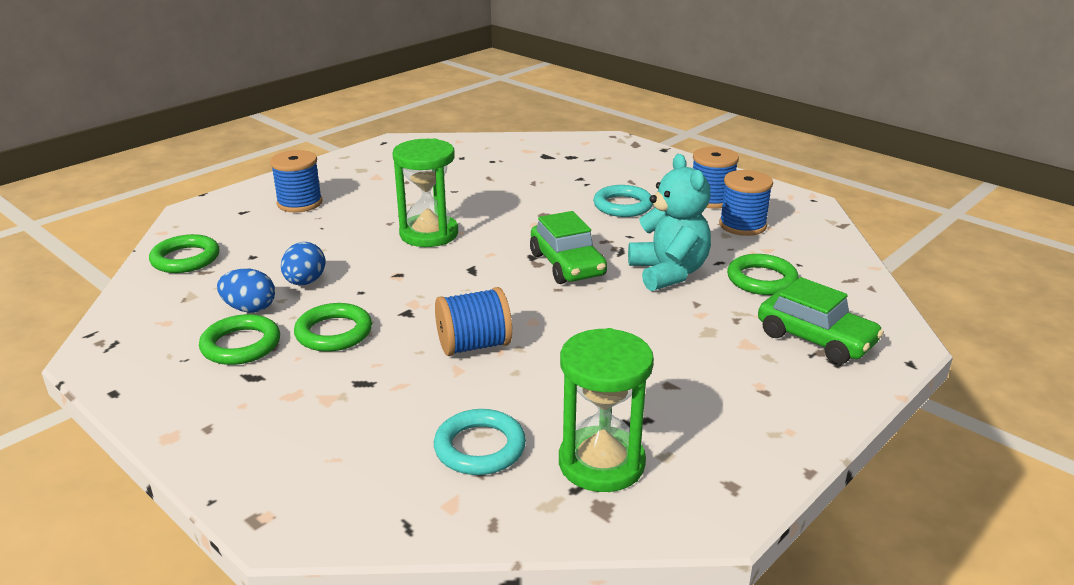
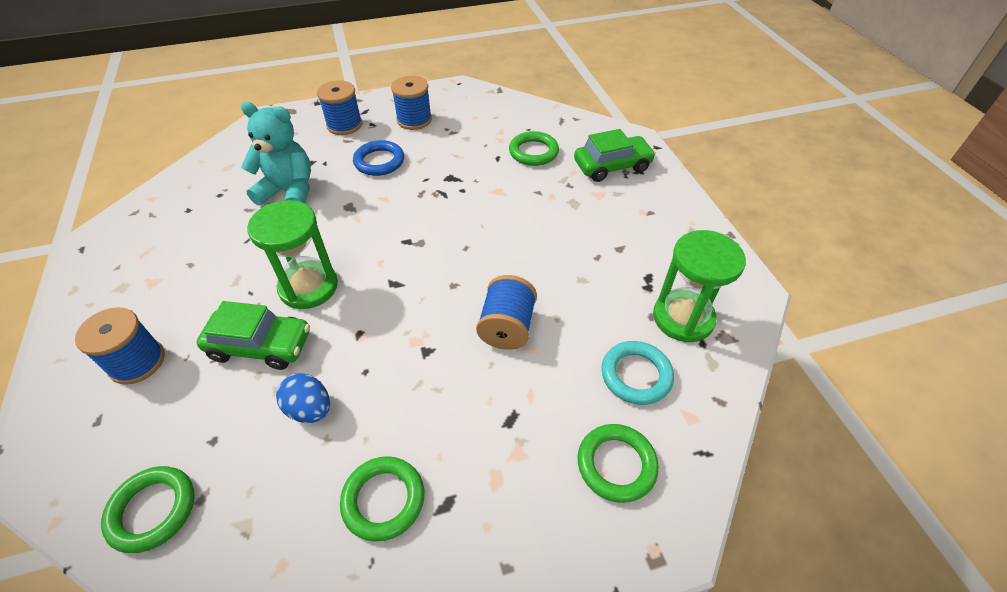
camera: 60 degrees left, 20 degrees up
(250, 309) = (320, 473): blue egg -> none
(334, 333) = (419, 415): green ring -> green ring (616, 464)
(567, 265) = (437, 228): green car -> green car (260, 345)
(623, 206) = (379, 161): turquoise ring -> blue ring
(668, 273) = (491, 185): turquoise teddy bear -> turquoise teddy bear (289, 192)
(742, 225) = (462, 125): blue spool -> blue spool (344, 125)

